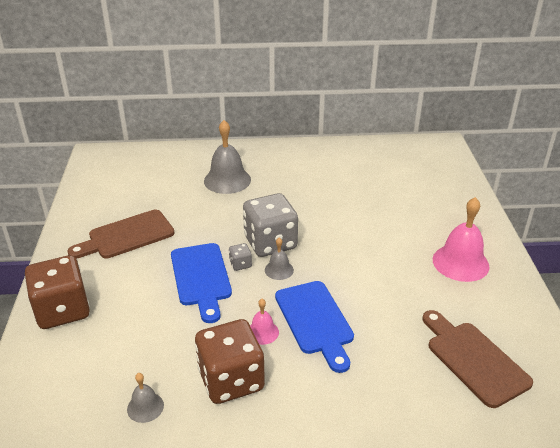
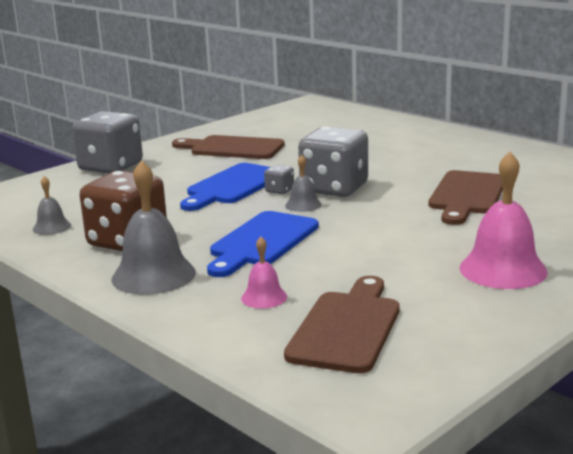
camera: 50 degrees right, 15 degrees down
(62, 310) = (111, 167): brown dice -> grey dice
(227, 180) = (385, 144): grey bell -> grey bell (153, 275)
(262, 332) = (207, 229): pink bell -> pink bell (264, 297)
(351, 208) = (467, 195): none -> brown cutting board

